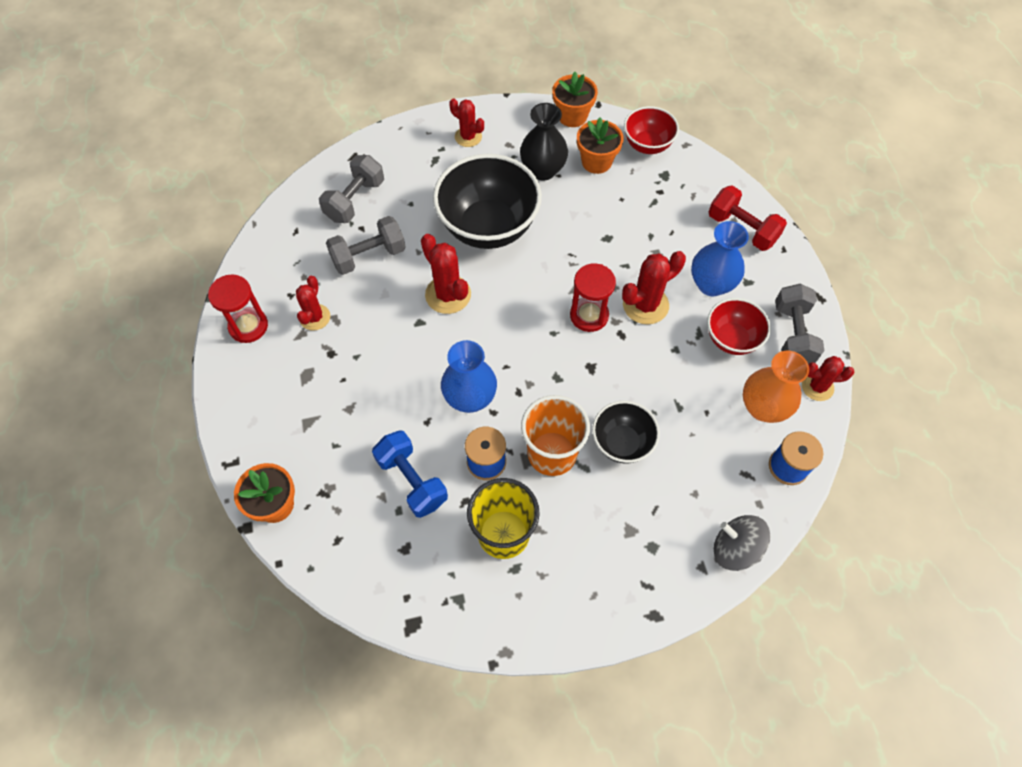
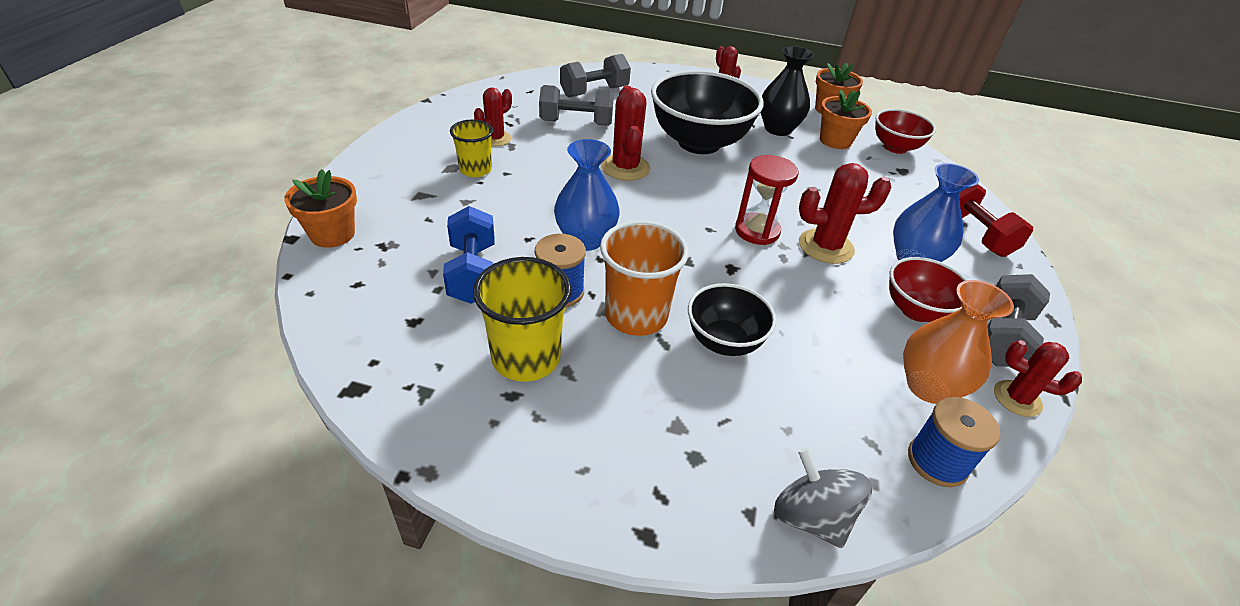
camera: 25 degrees right, 20 degrees down
(248, 326) = (437, 124): red hourglass -> none
(328, 367) = (475, 170): none -> yellow cup

